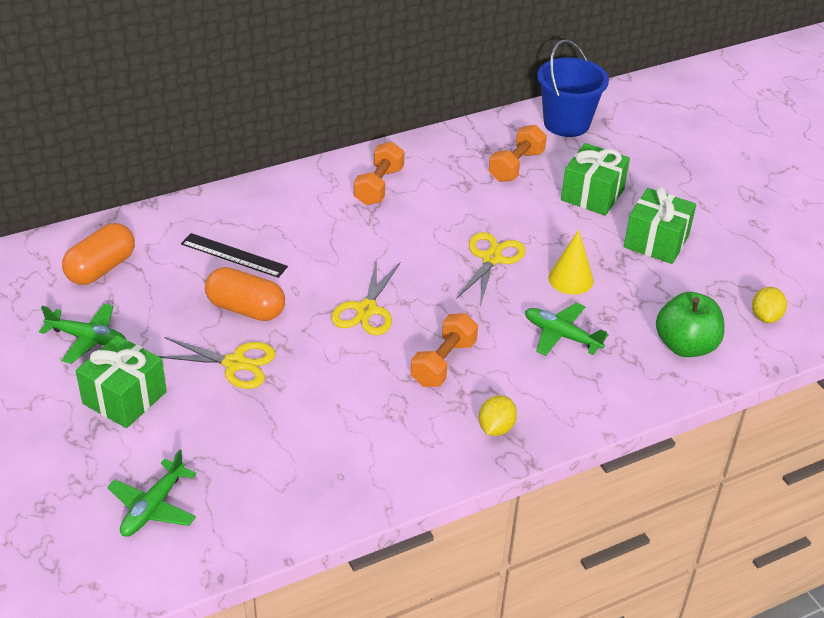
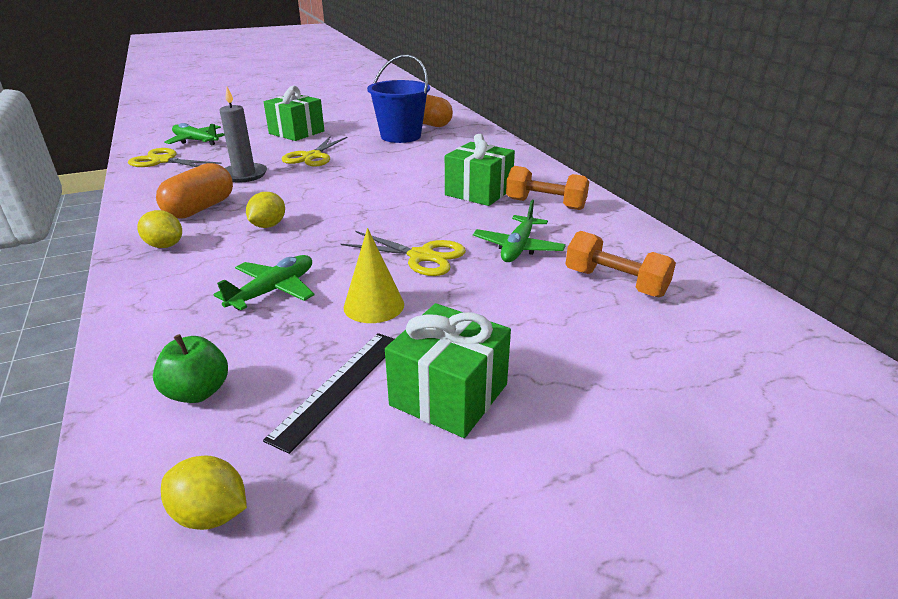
camera: 95 degrees right, 10 degrees down
(88, 339) = (357, 123): green plane -> green plane (518, 248)
(234, 255) = (438, 154): black ruler -> black ruler (339, 386)
(246, 309) = (372, 158): orange capsule -> orange capsule (200, 208)
(301, 415) = (244, 175): none -> grey candle
(366, 310) = (356, 196): yellow scissors -> yellow scissors (163, 161)
(443, 363) = (268, 225): orange dumbbell -> yellow lemon
(566, 123) = (754, 333): blue bucket -> blue bucket (401, 136)
(592, 195) = (564, 341): green gift -> green gift (478, 192)
(685, 346) = (198, 392): green apple -> green apple, size x0.65

